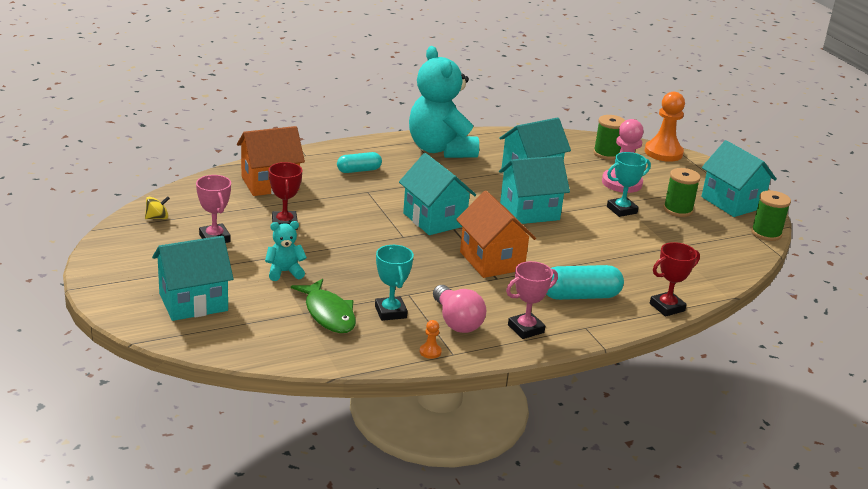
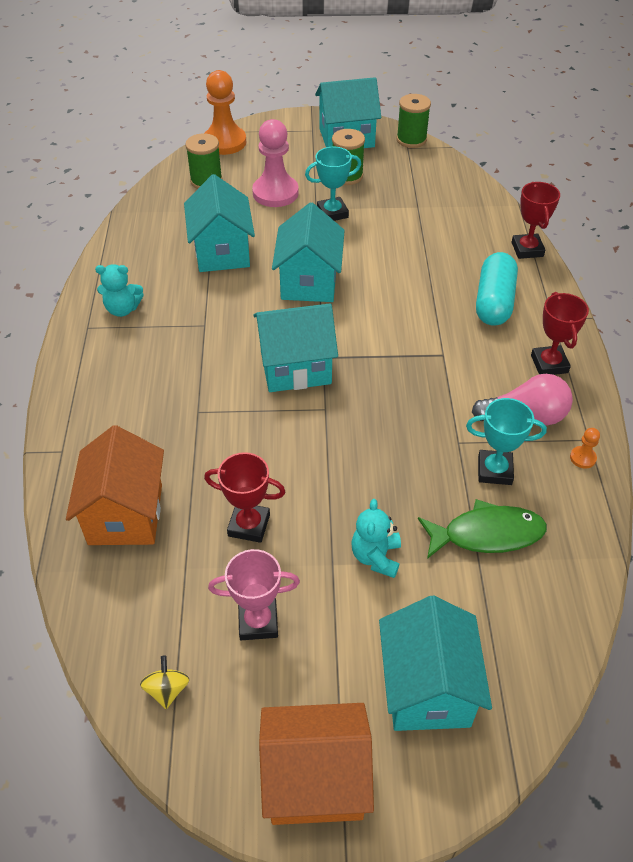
camera: 65 degrees left, 20 degrees up
(359, 170) = (137, 404): turquoise capsule -> none
(440, 149) = (122, 309): turquoise teddy bear -> turquoise teddy bear, size x0.44
(492, 261) = (406, 347): orange house -> orange house (315, 780)
(526, 329) = (549, 364): pink trophy -> red trophy
(622, 210) = (332, 213): turquoise trophy -> turquoise trophy turned 75 degrees clockwise

